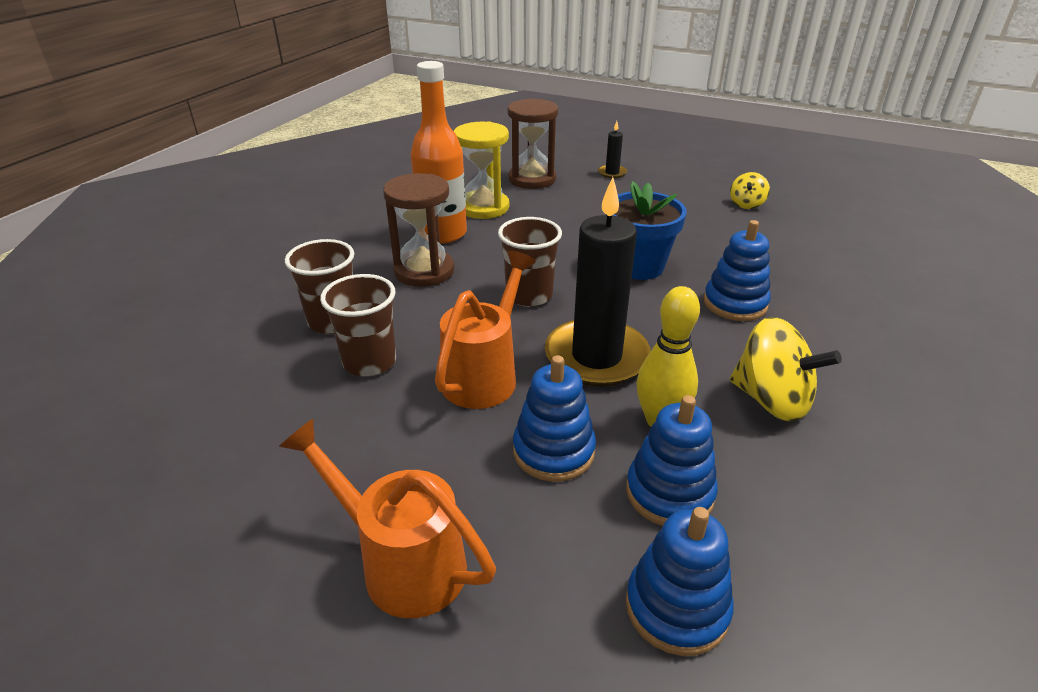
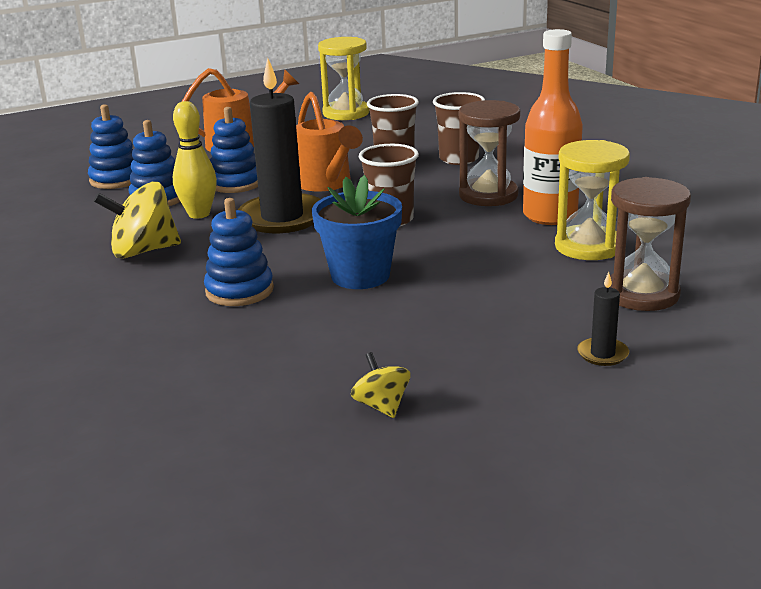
camera: 130 degrees right, 10 degrees down
(162, 519) = (346, 113): none -> yellow hourglass

